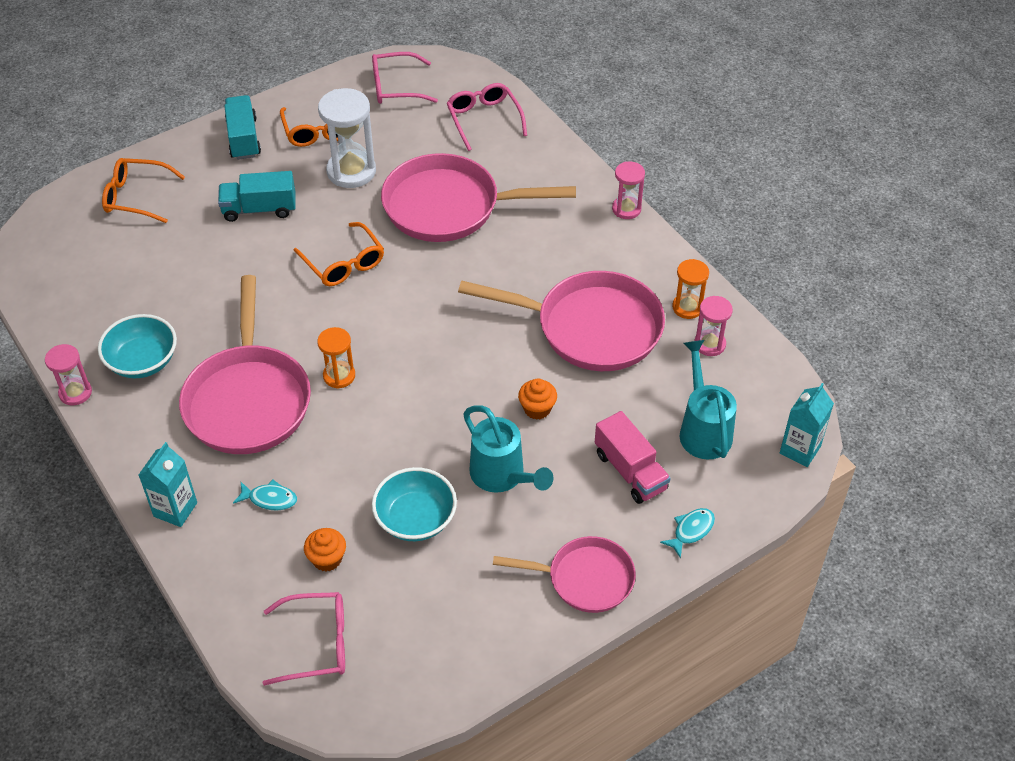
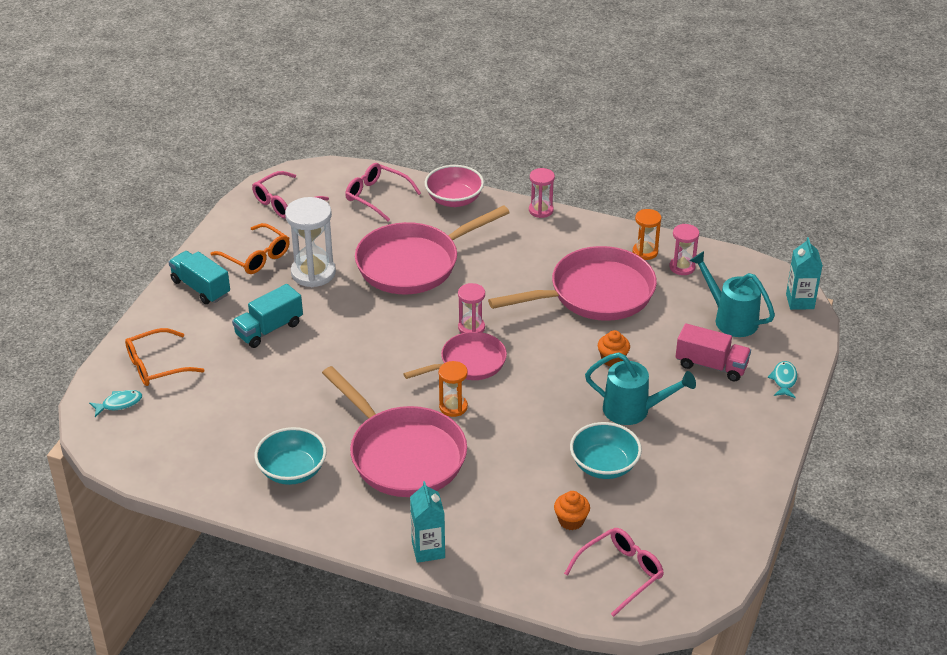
camera: 35 degrees left, 10 degrees down
(75, 393) = (262, 517): pink hourglass -> pink hourglass (471, 328)
(270, 499) = (490, 507): turquoise fish -> turquoise fish (119, 404)
(343, 263) = (375, 335): orange glasses -> none
(553, 157) = (454, 200): none -> pink bowl
(585, 579) = (749, 441): pink pan -> pink pan (469, 363)

